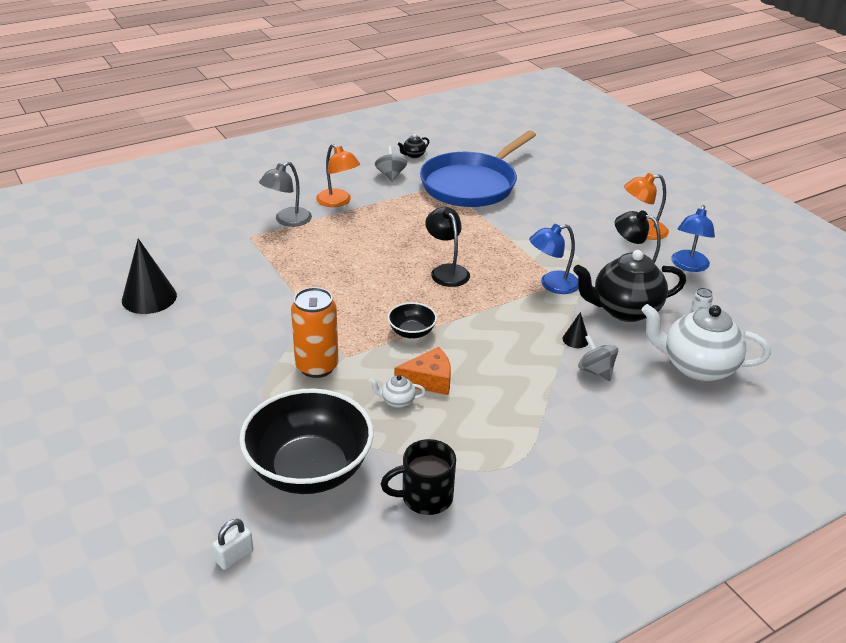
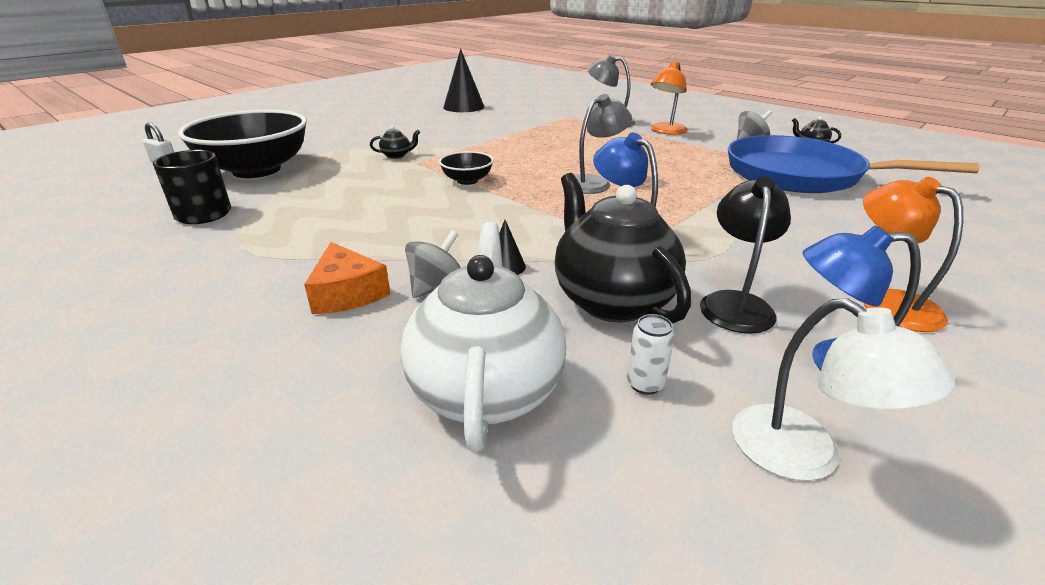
camera: 75 degrees right, 5 degrees down
(317, 366) = (397, 156): orange can -> black teapot
(397, 401) = (351, 187): white teapot -> none
(429, 380) = (388, 196): orange cheese -> orange cheese (347, 293)
(446, 271) = (594, 182): black lamp -> grey lamp
(742, 297) = (804, 456): none -> white lamp

